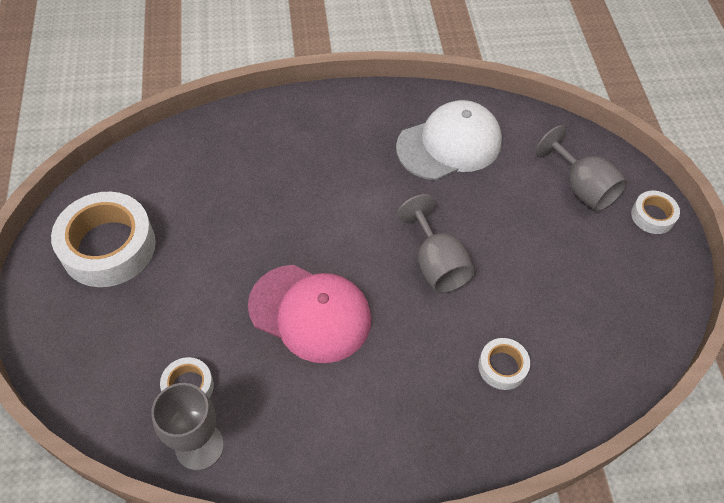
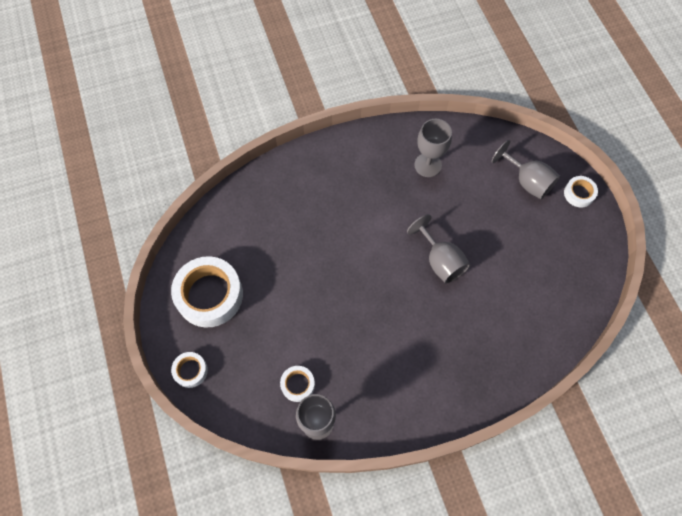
camera: 10 degrees left, 10 degrees up
(310, 313) = (364, 315): pink cap -> none
(449, 144) = (428, 165): white cap -> grey goblet
(502, 366) = (500, 326): white tape -> white tape (190, 371)

